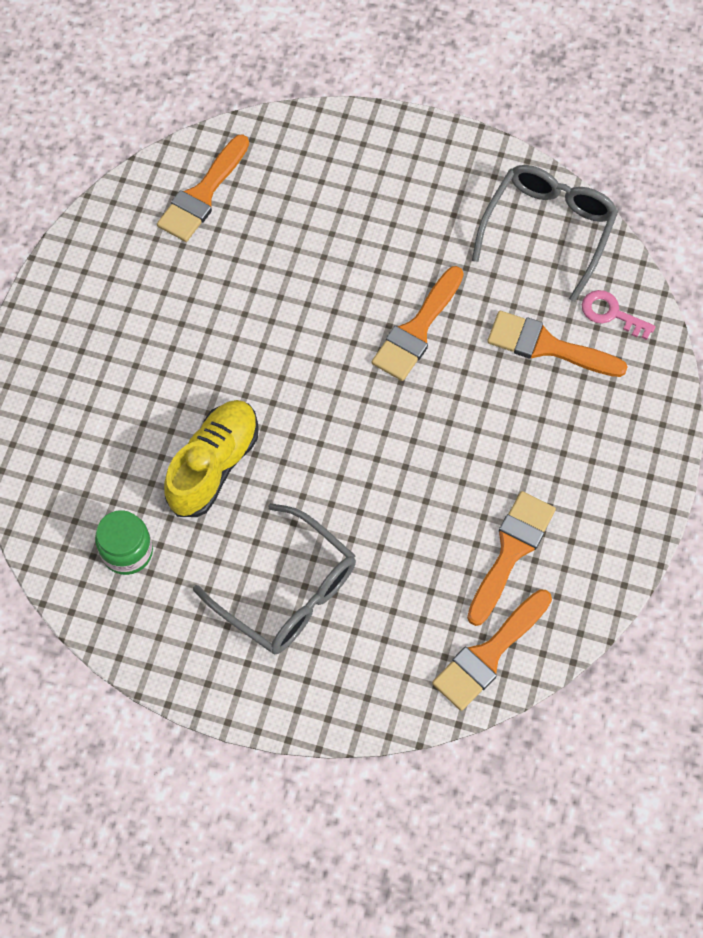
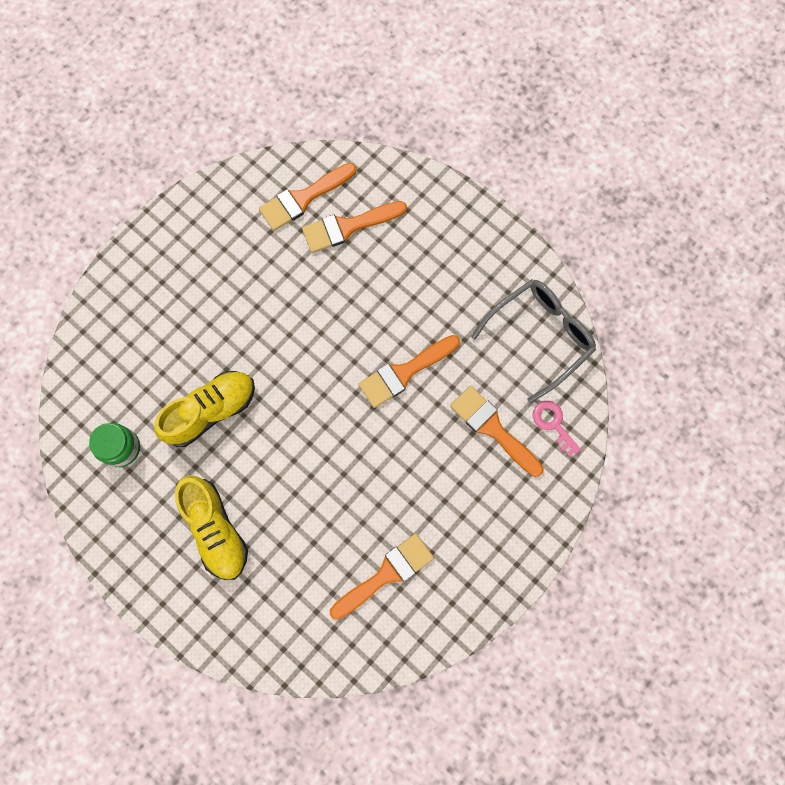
camera: 25 degrees right, 10 degrees up
(288, 591) = (215, 529): grey glasses -> yellow shoe
(489, 654) = (332, 644): orange brush -> orange brush (348, 226)

